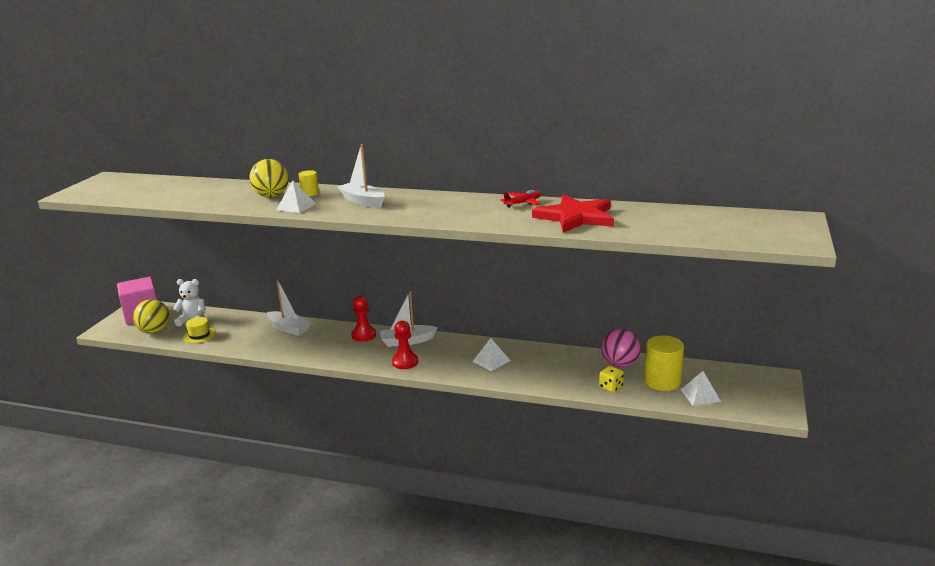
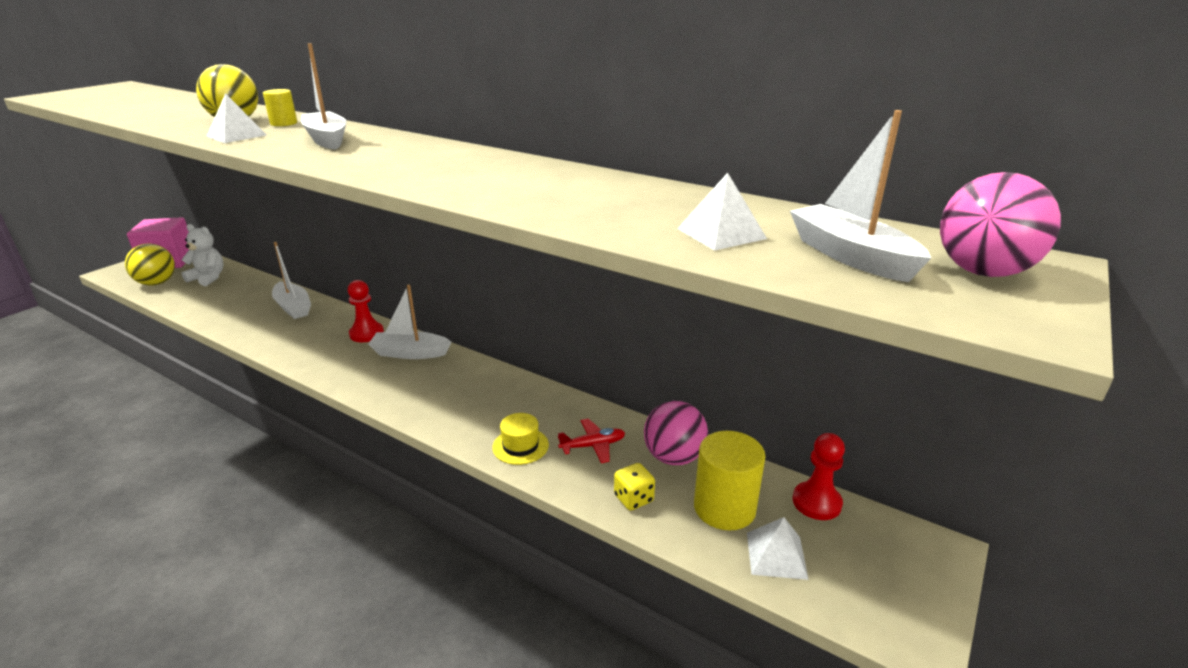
camera: 15 degrees right, 5 degrees up
(199, 335) = (193, 297): yellow hat -> yellow hat (520, 446)
(405, 362) = (380, 384): red pawn -> red pawn (816, 502)
(491, 361) = (491, 407): white pyramid -> white pyramid (721, 233)
(523, 203) = (539, 169): red plane -> red plane (593, 446)
(576, 217) = (595, 200): red star -> none
(720, 227) = (851, 256): none -> white boat
(777, 226) = (982, 272): none -> pink ball

